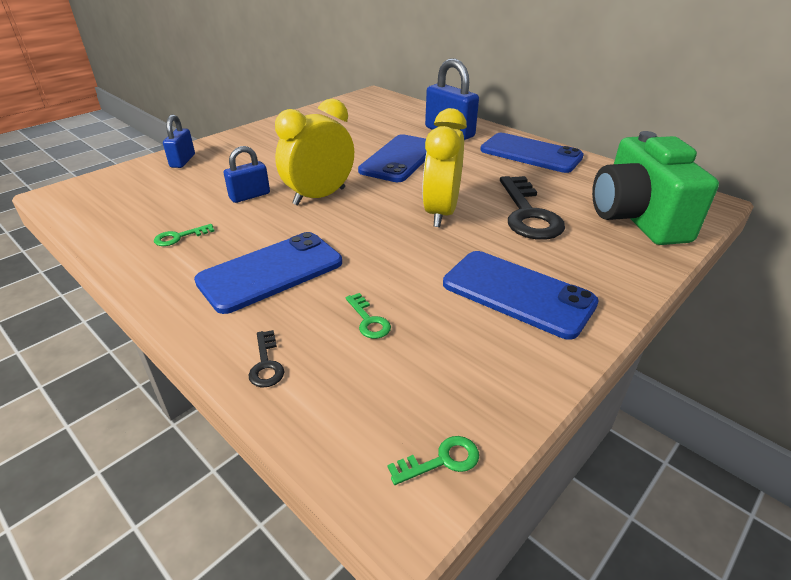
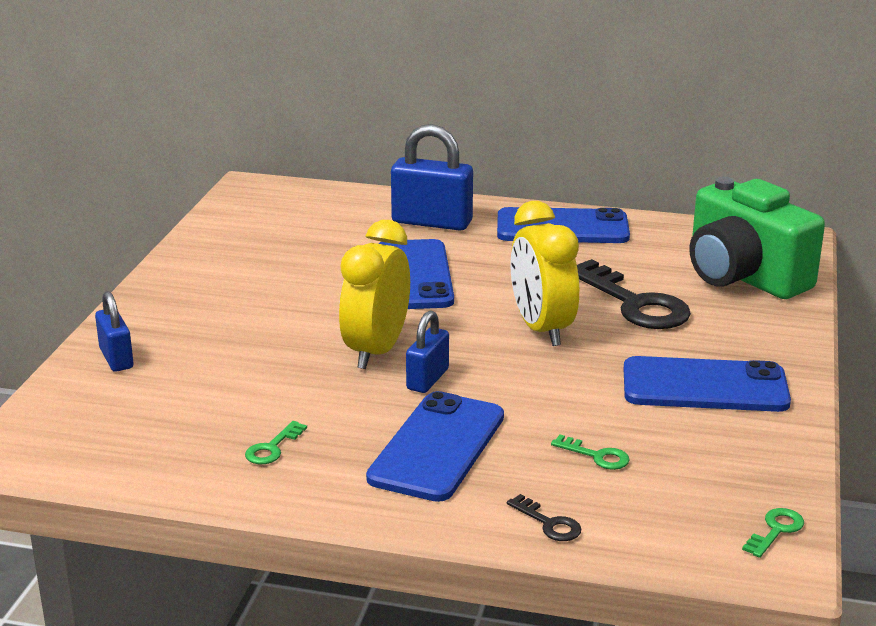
camera: 30 degrees left, 10 degrees down
(250, 196) = (286, 376): blue padlock -> blue padlock (427, 379)

